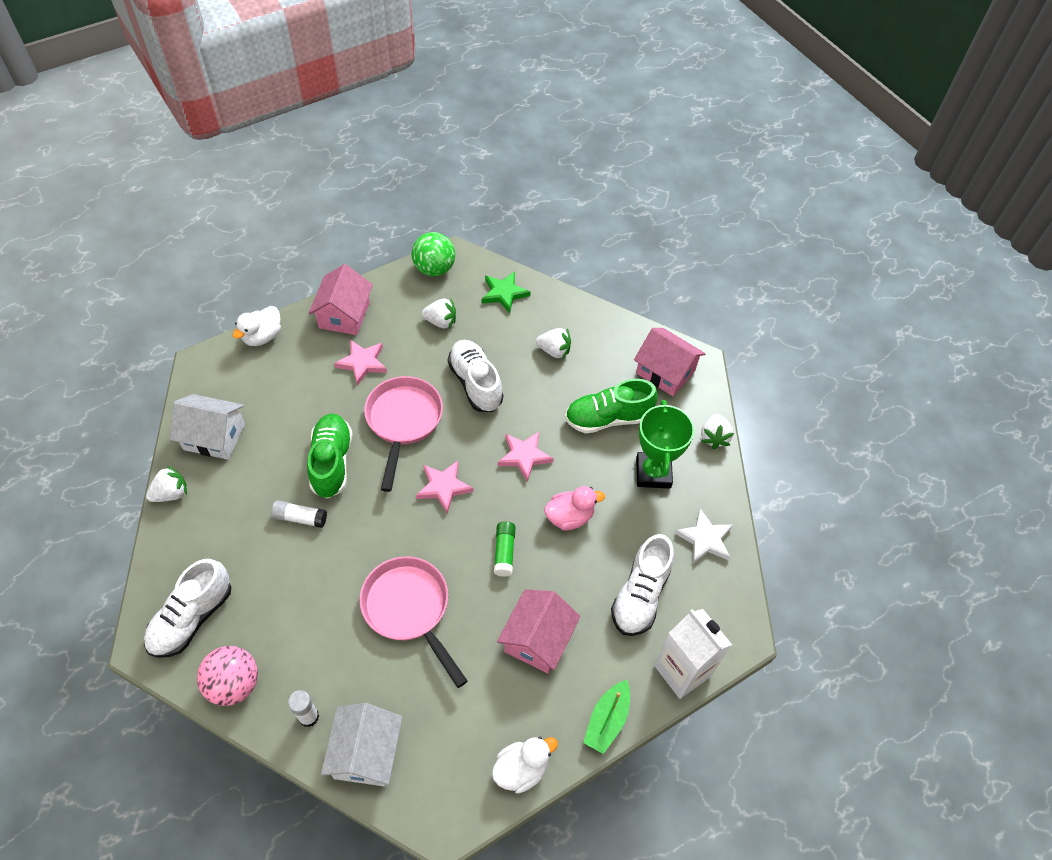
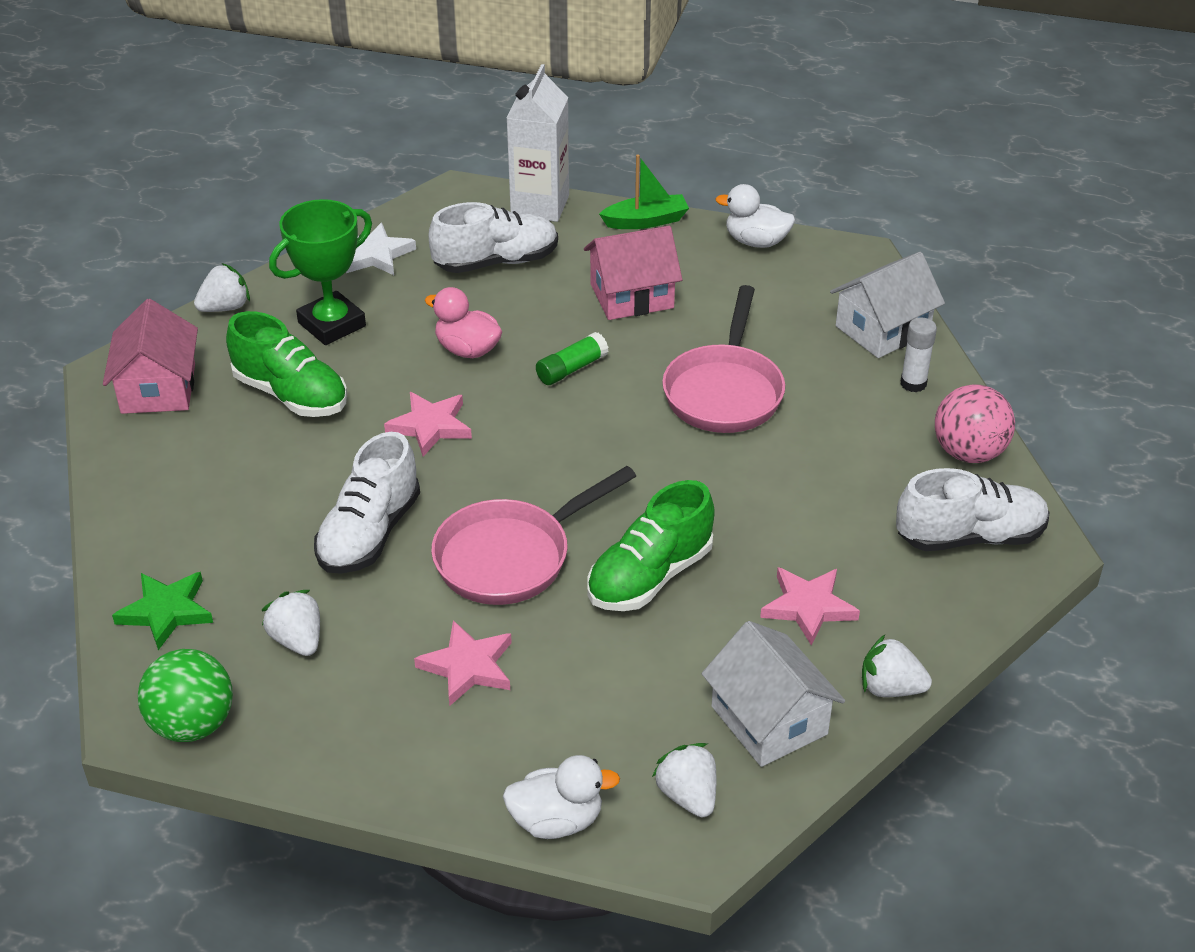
camera: 130 degrees left, 15 degrees down
(300, 518) = (752, 546): white glue stick -> none
(344, 315) = (405, 757): pink house -> none
(443, 487) = (555, 461): pink star -> pink star (808, 607)
(554, 351) = (228, 498): white strawberry -> white strawberry (688, 796)

